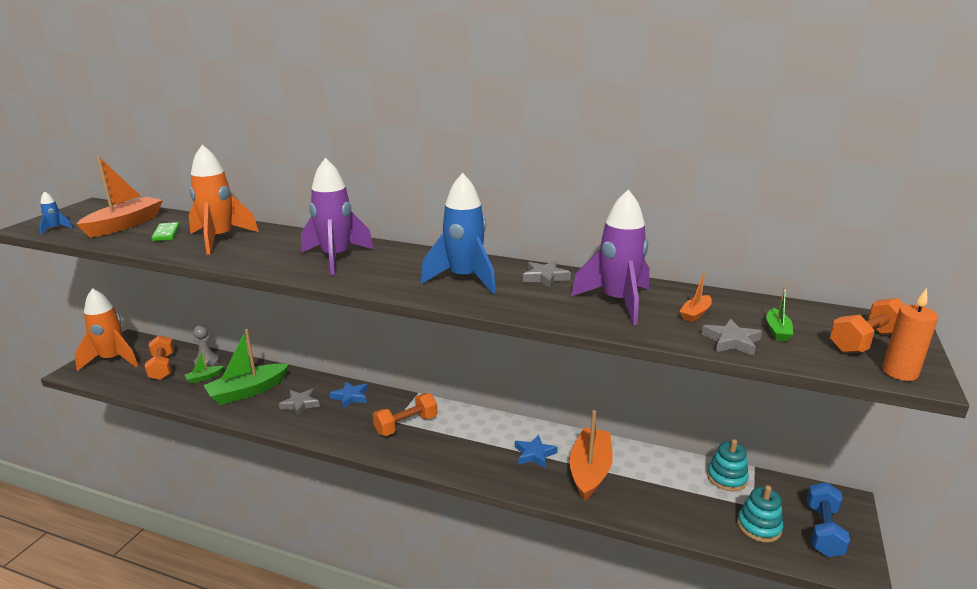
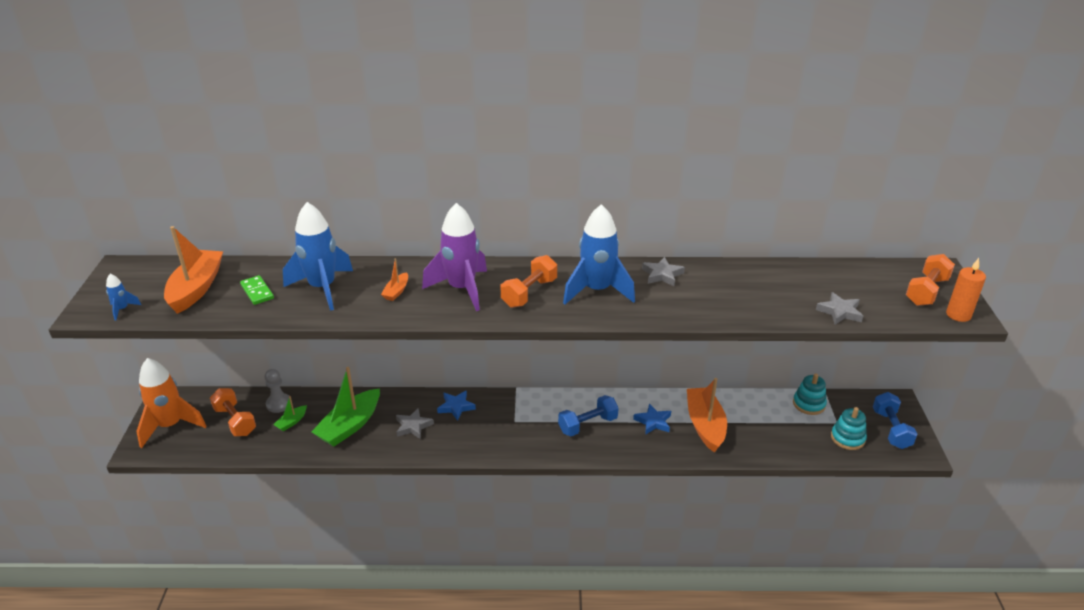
camera: 20 degrees left, 10 degrees up
(220, 239) = (322, 288): orange rocket -> blue rocket
(406, 425) = (527, 422): orange dumbbell -> orange dumbbell (529, 293)
(464, 441) = (588, 425): none -> blue dumbbell
(617, 302) = (736, 290): purple rocket -> none
(695, 314) = (800, 290): orange boat -> orange boat (396, 291)
(777, 331) = (864, 294): green boat -> none

